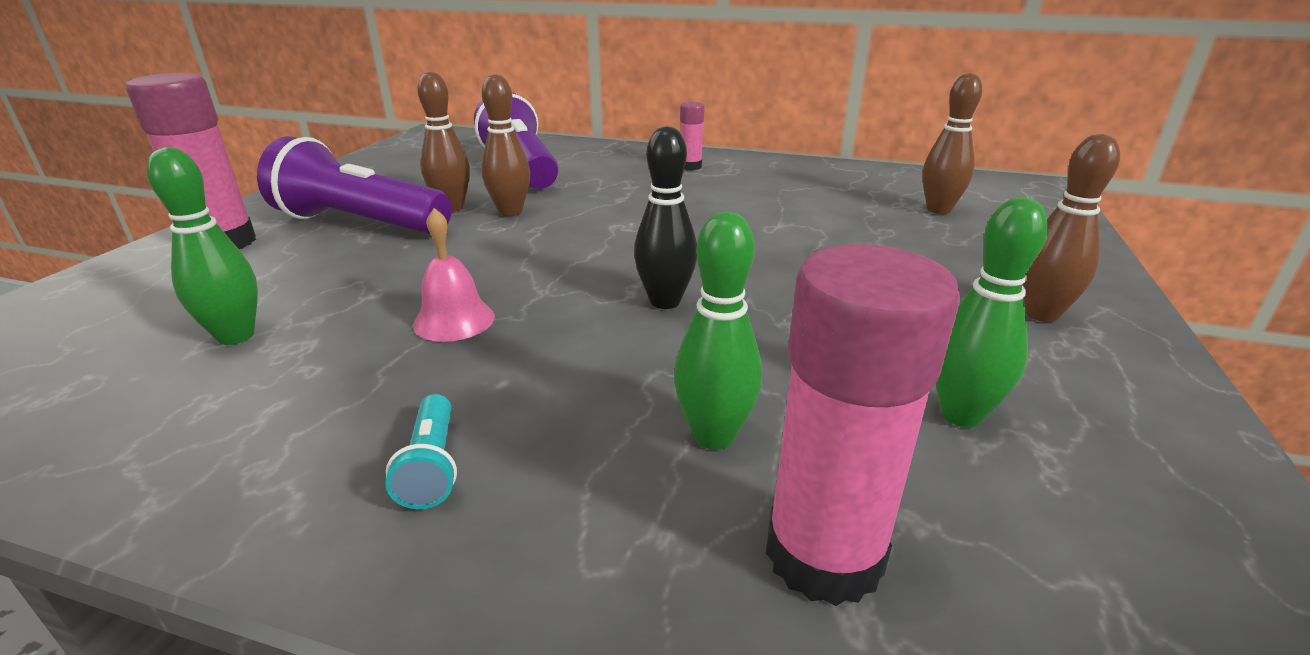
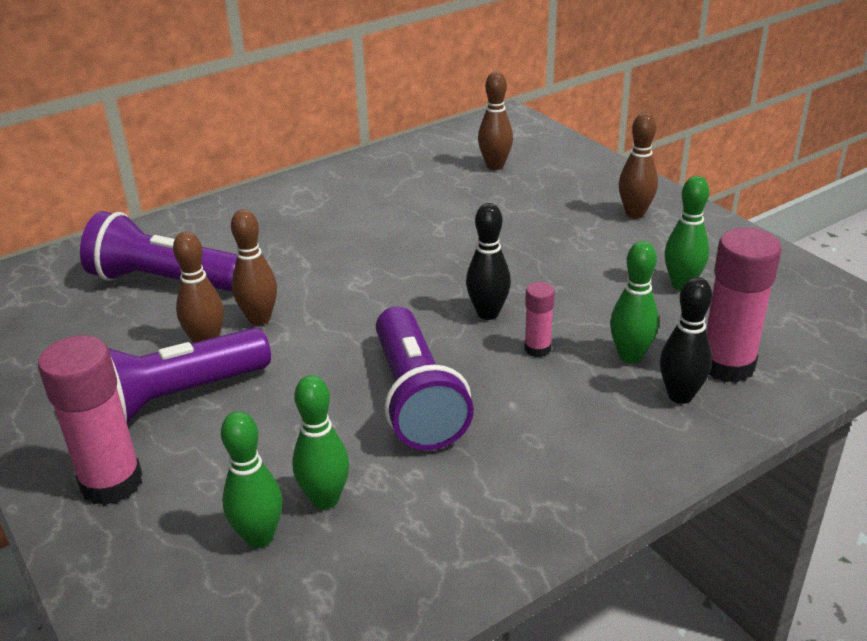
camera: 50 degrees left, 5 degrees up
(158, 326) = (259, 537): none -> green bowling pin
(431, 466) = (569, 450): turquoise flashlight -> none
(454, 320) = (416, 399): pink bell -> purple flashlight
(672, 529) = (680, 396): none -> black bowling pin
(690, 166) = (287, 207): pink glue stick -> pink glue stick (537, 349)

